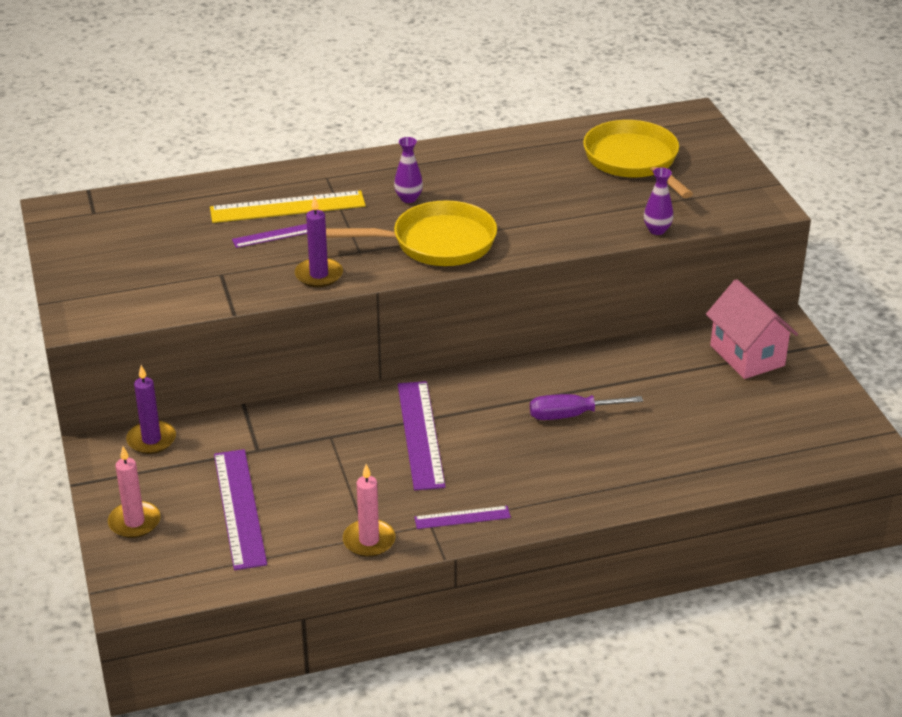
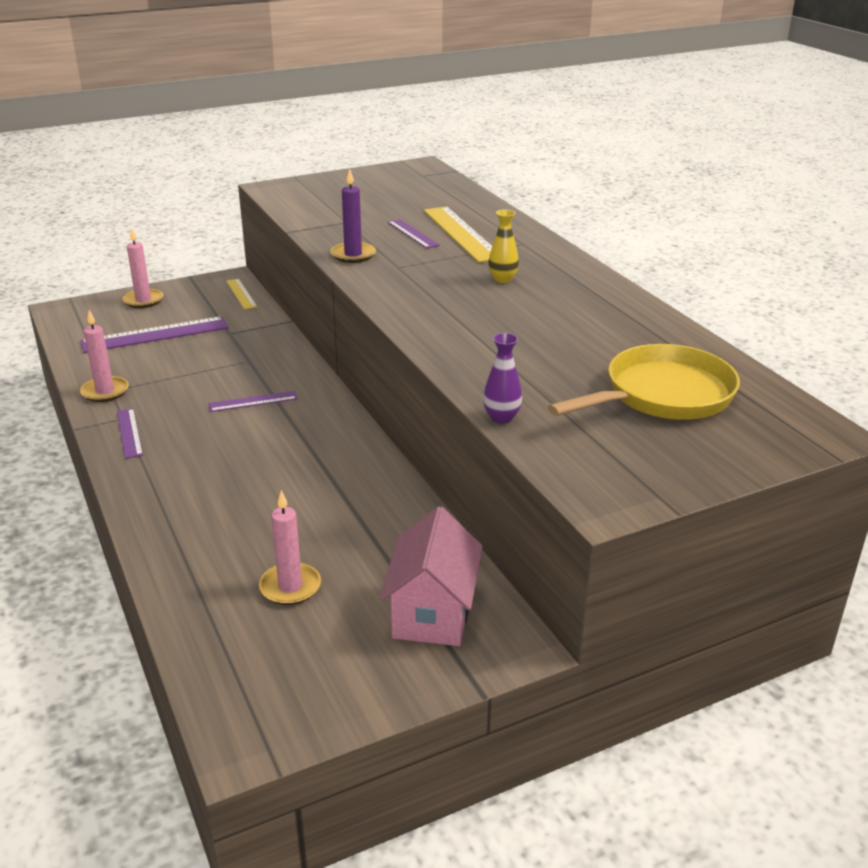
camera: 80 degrees right, 5 degrees down
(151, 440) = (241, 294): purple candle -> yellow ruler
(408, 198) = (502, 279): purple vase -> yellow vase
(420, 434) = (253, 401): purple ruler -> purple ruler, size x0.54
(436, 243) = (424, 298): yellow pan -> none
(571, 415) = (290, 483): purple screwdriver -> none
(713, 420) = (290, 587): none -> pink candle
(747, 355) = (432, 613): pink house -> pink house turned 45 degrees counterclockwise

